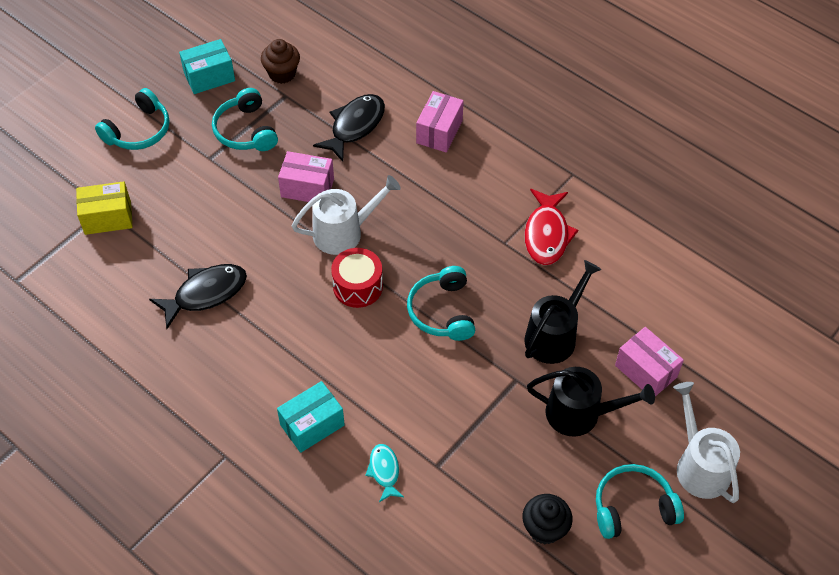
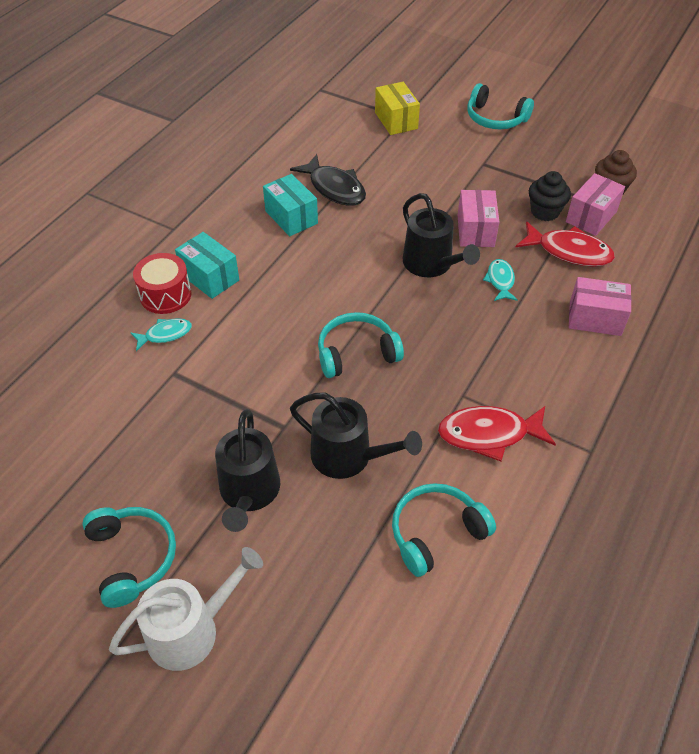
camera: 80 degrees right, 5 degrees down
(209, 77) = (578, 146): turquoise box -> turquoise box (291, 217)
(245, 131) = (526, 179): turquoise headphones -> turquoise headphones (436, 533)
(343, 232) = (431, 264): white watering can -> black watering can
(355, 126) = (569, 251): black fish -> red fish
(358, 286) = (370, 284): red drum -> red drum (165, 295)
(378, 185) = (500, 281): none -> turquoise fish
(544, 528) = (105, 473): black cupcake -> black cupcake (545, 212)
(646, 371) = (318, 557): pink box -> pink box (591, 216)

